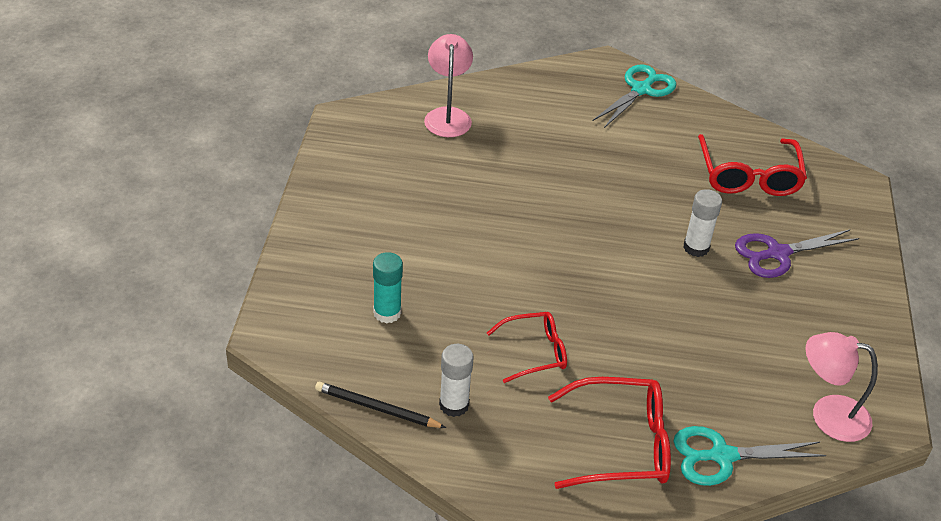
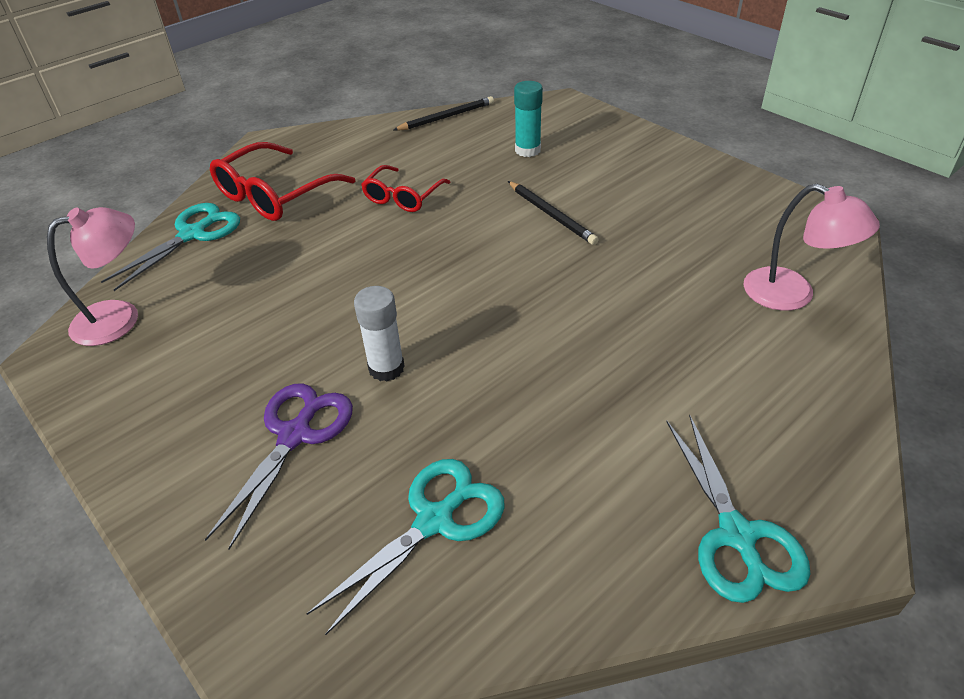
camera: 135 degrees right, 0 degrees up
(454, 405) = (408, 144): white glue stick -> none
(469, 252) = (551, 215): none -> black pencil
(748, 176) = (435, 520): red glasses -> turquoise scissors

